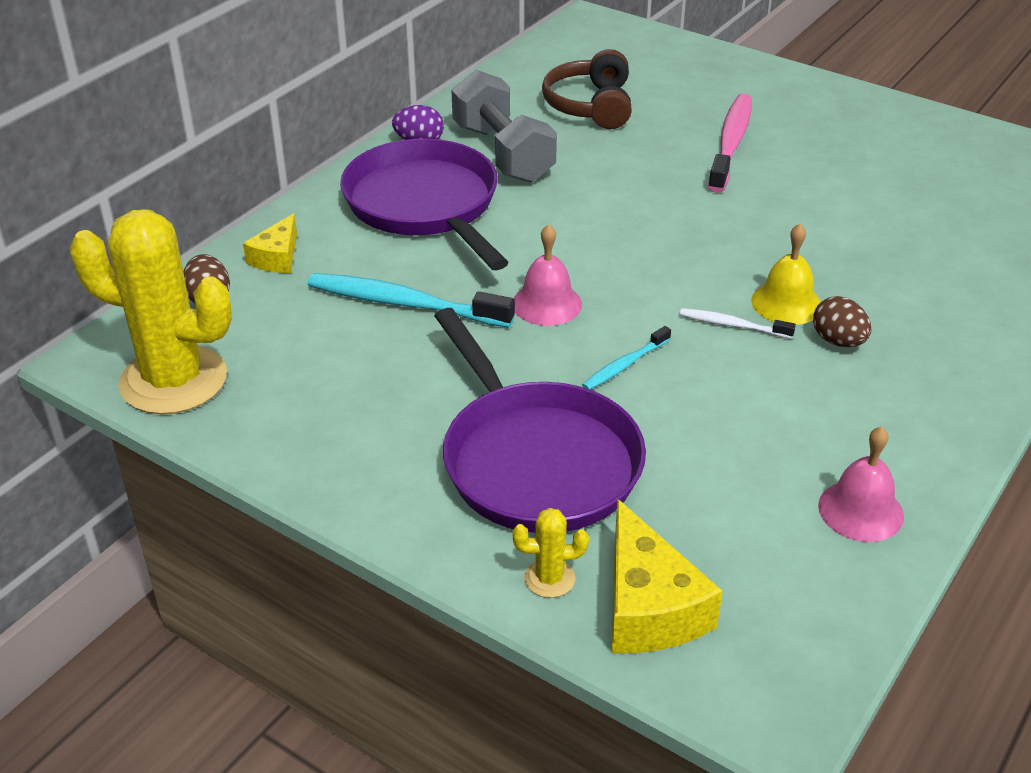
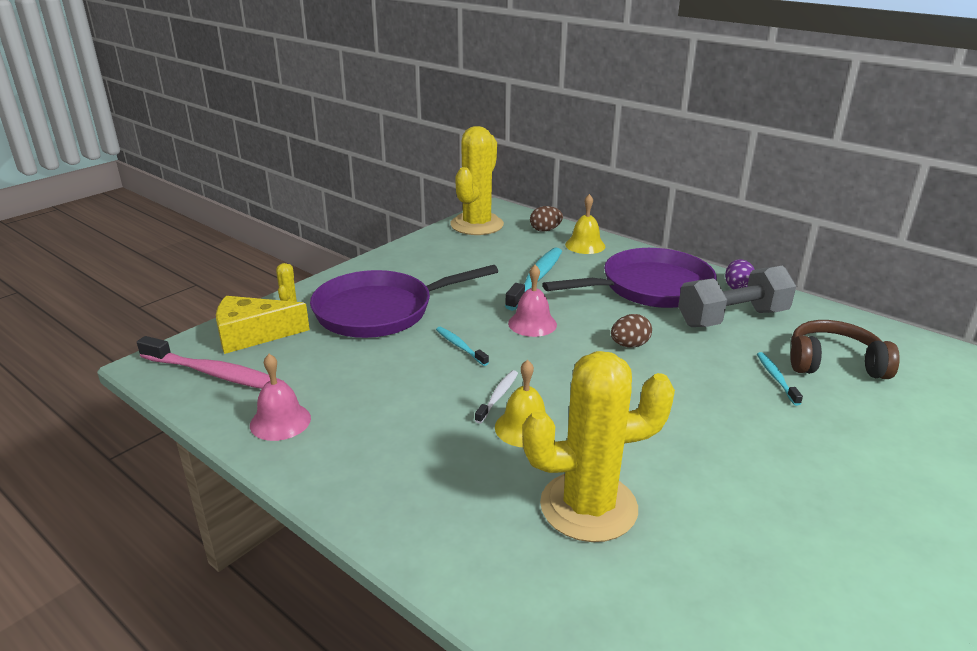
camera: 95 degrees right, 10 degrees down
(277, 257) = (585, 245): yellow cheese -> yellow bell
(631, 141) = (776, 378): none -> turquoise toothbrush
(730, 143) = (796, 436): pink toothbrush -> pink toothbrush (214, 373)
(838, 341) = (468, 447): brown egg -> brown egg (629, 345)
(892, 261) = (588, 506): none -> yellow cactus

